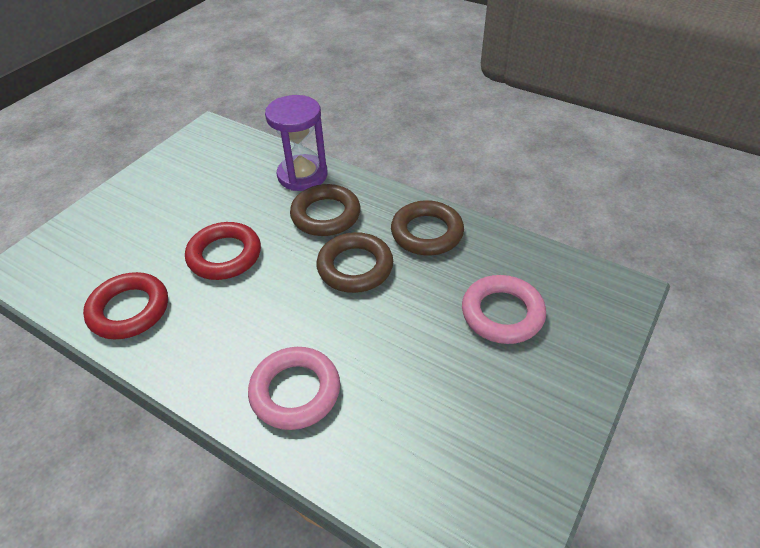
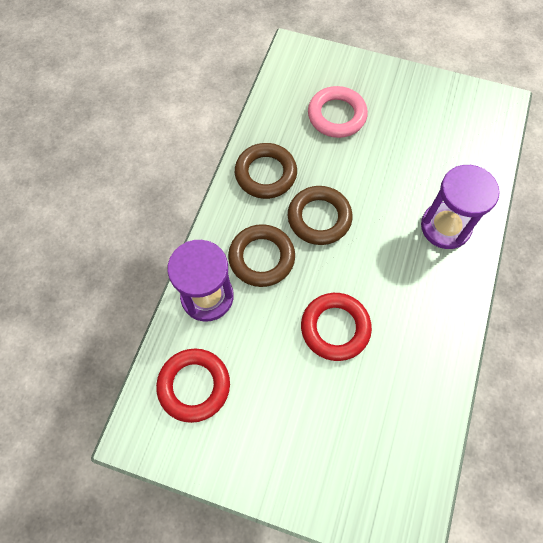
camera: 105 degrees left, 20 degrees up
(129, 310) = (420, 383): red ring -> red ring (194, 386)
(295, 391) = (445, 227): pink ring -> purple hourglass

